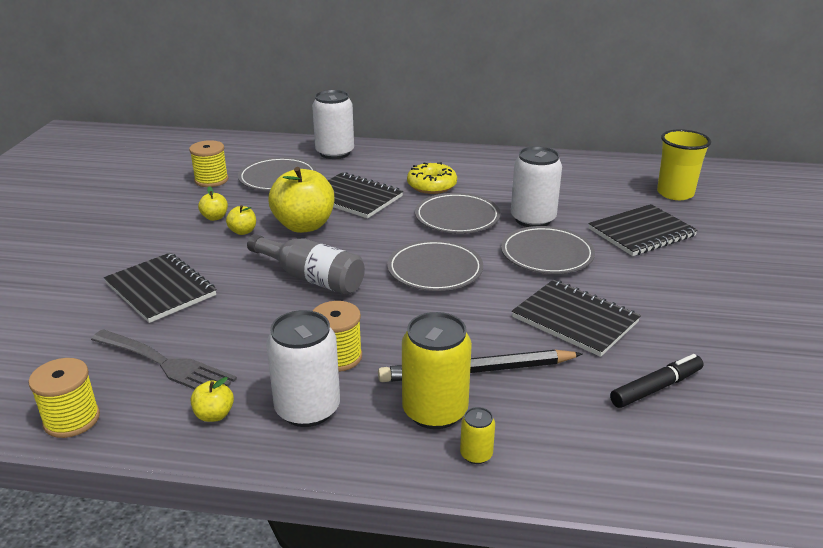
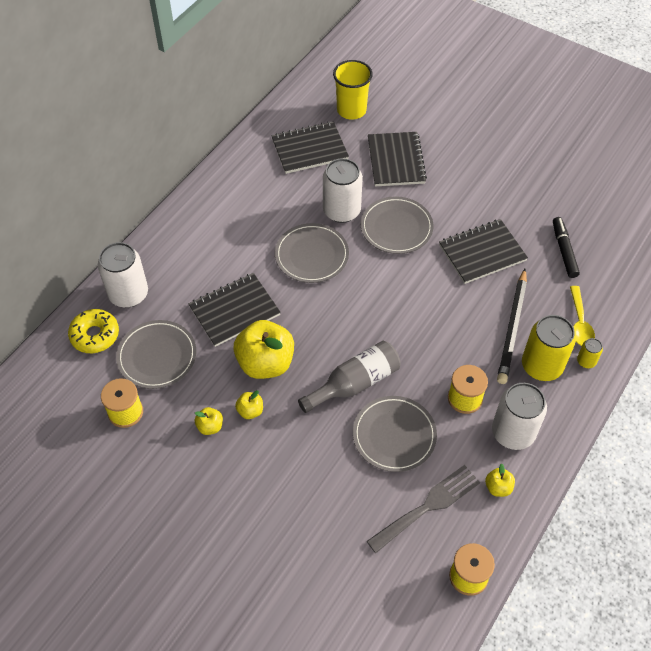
camera: 65 degrees left, 25 degrees up
(161, 289) = (319, 492): black notebook -> black notebook (309, 149)
(432, 185) = (245, 249): yellow donut -> yellow donut (95, 335)
(435, 270) = (383, 302): grey plate -> grey plate (394, 435)
(540, 432) = (579, 323): none -> yellow spoon

